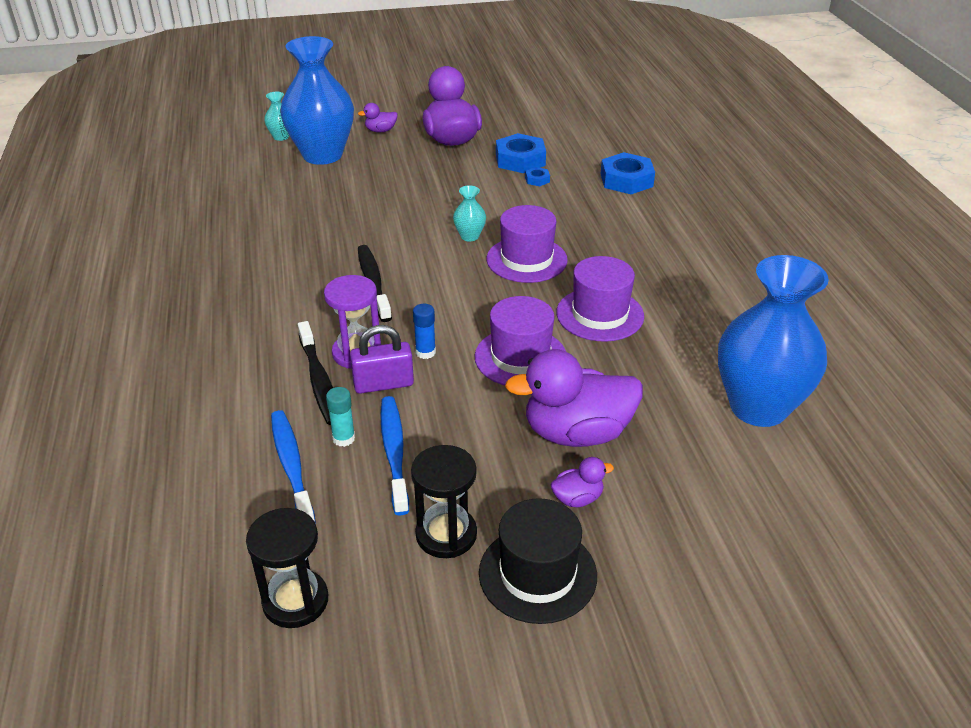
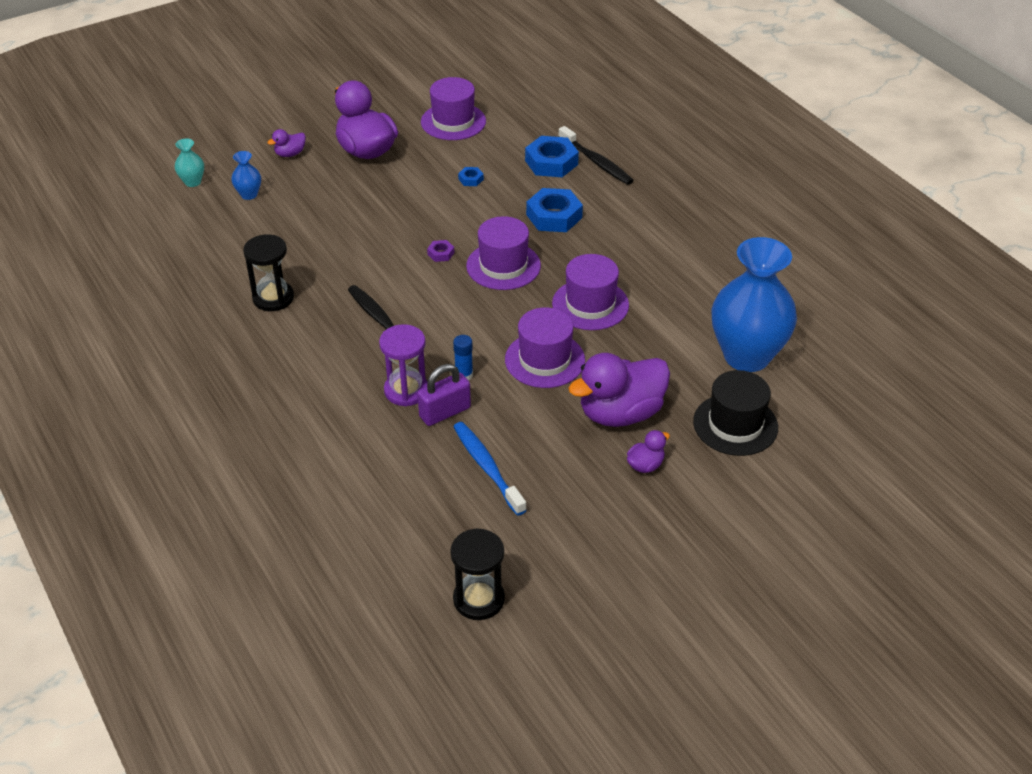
camera: 20 degrees left, 5 degrees up
(291, 466) = (411, 501): blue toothbrush -> none
(319, 380) = (389, 423): black toothbrush -> black toothbrush (596, 162)
(322, 155) = (249, 194): blue vase -> blue vase, size x0.41
(343, 438) = (440, 467): turquoise glue stick -> none
(446, 534) = (562, 519): black hourglass -> black hourglass (273, 298)
(469, 236) = (441, 253): turquoise vase -> purple nut
(520, 160) = (444, 160): blue nut -> blue nut (554, 216)
(537, 574) = (643, 529): black hat -> black hat (735, 424)
(547, 131) = (453, 121): none -> purple hat

